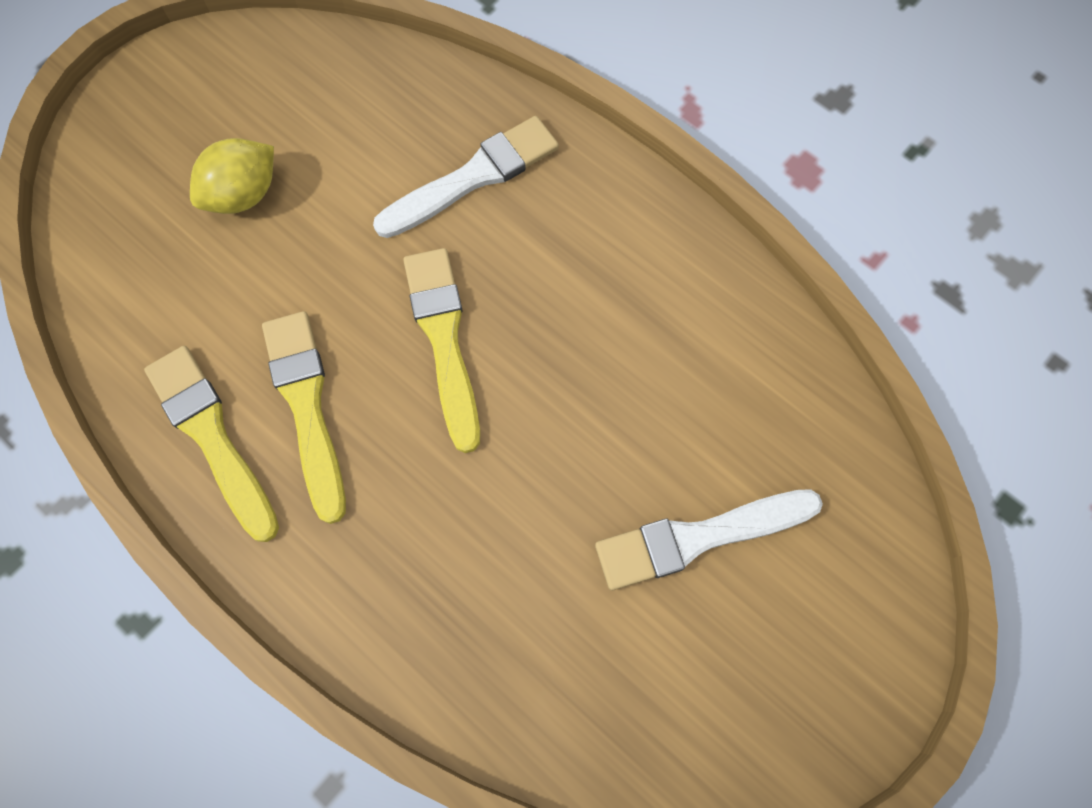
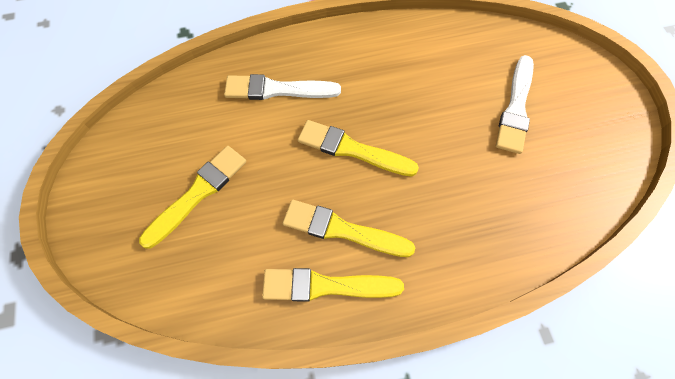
camera: 55 degrees left, 5 degrees down
(244, 194) = (198, 193): yellow lemon -> yellow brush
(473, 177) = (277, 89): white brush -> white brush turned 90 degrees counterclockwise

